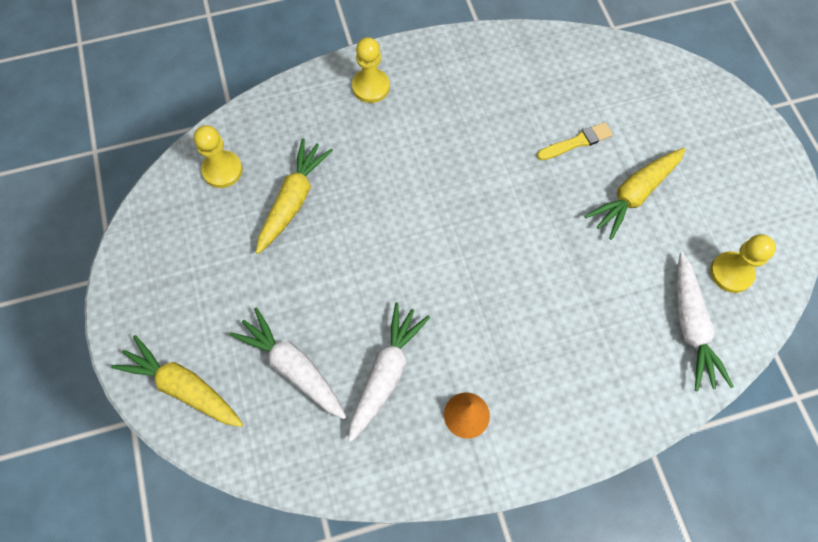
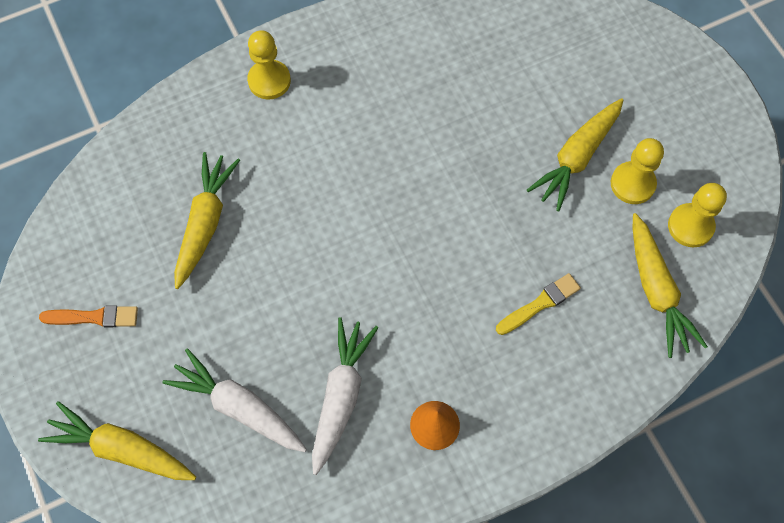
camera: 10 degrees left, 0 degrees up
(181, 266) = (93, 317): none -> orange brush
(222, 170) = (119, 201): yellow pawn -> yellow pawn (632, 184)
(576, 142) = (506, 109): yellow brush -> yellow brush (539, 304)
(691, 327) = (656, 291): white carrot -> yellow carrot

